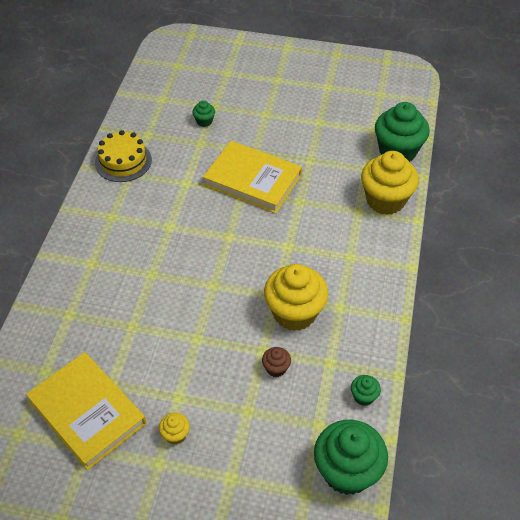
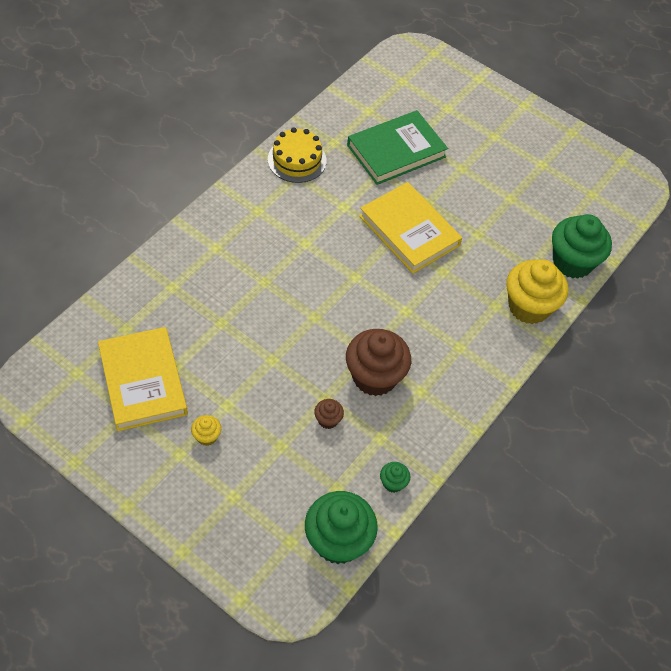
camera: 20 degrees right, 5 degrees up
(204, 121) = (396, 151): green cupcake -> green book
(294, 313) = (374, 377): yellow cupcake -> brown cupcake

